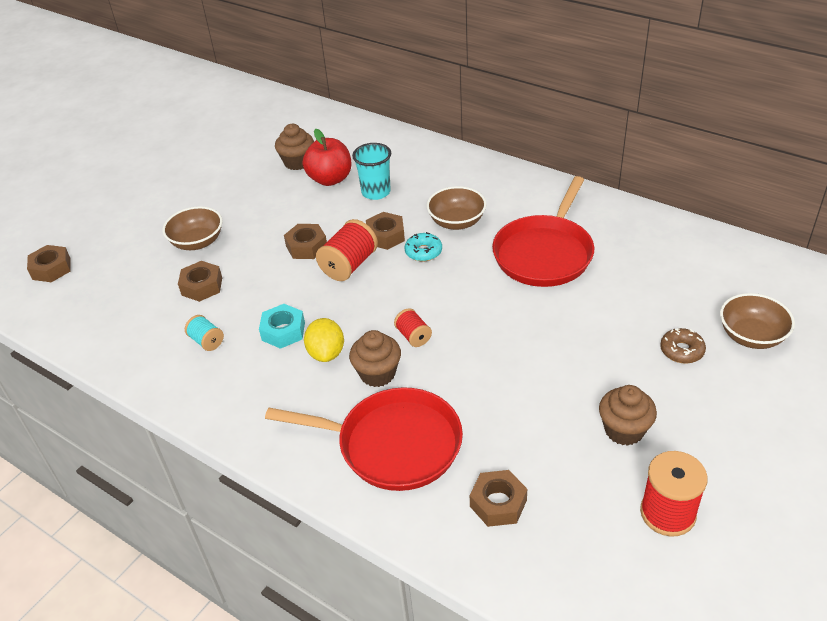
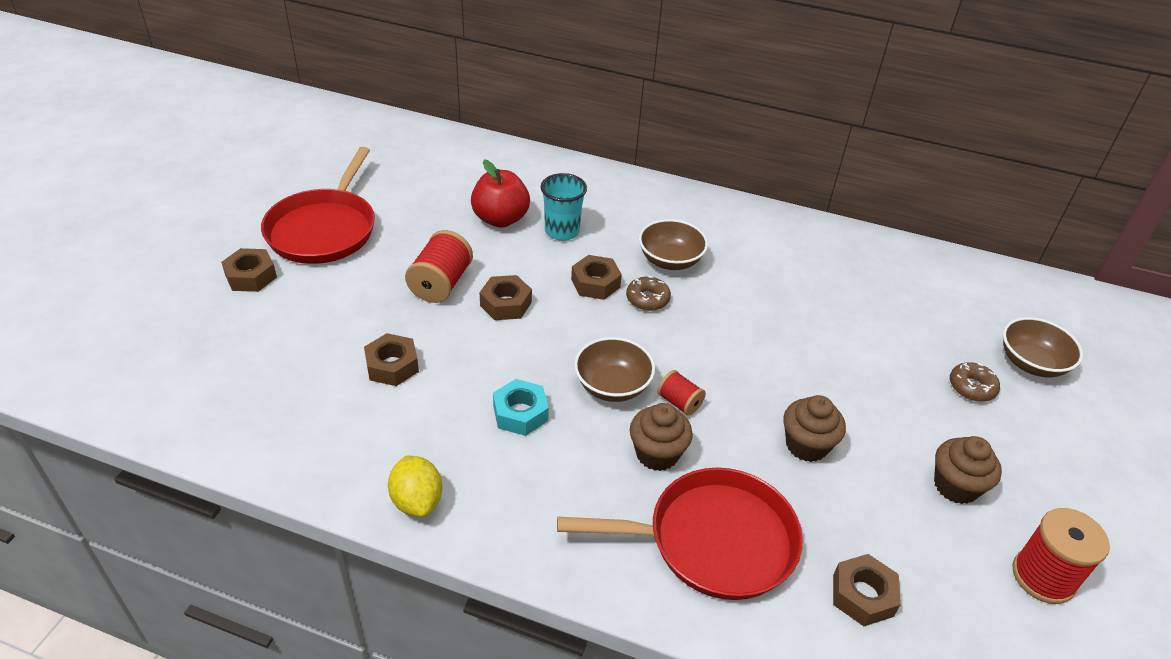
camera: 20 degrees left, 0 degrees up
(51, 269) = (173, 361): brown nut -> brown nut (251, 276)
(197, 242) = (363, 309): brown bowl -> brown bowl (612, 386)
(206, 341) = (427, 437): turquoise spool -> none
(297, 162) = (452, 201): brown cupcake -> brown cupcake (806, 445)
(326, 353) = (585, 435): yellow lemon -> yellow lemon (417, 501)
(349, 265) = (567, 322): red spool -> red spool (441, 284)
(423, 252) = (647, 299): turquoise donut -> brown donut
(544, 253) = (782, 290): red pan -> red pan (324, 229)

